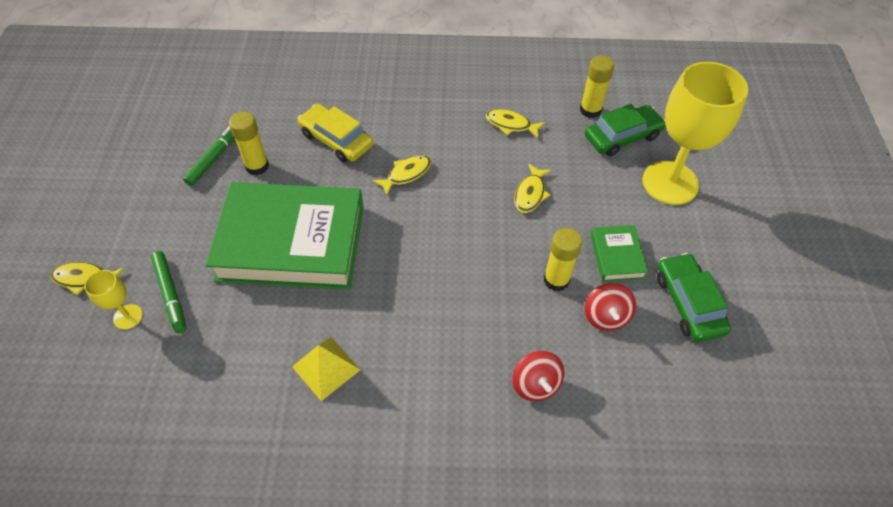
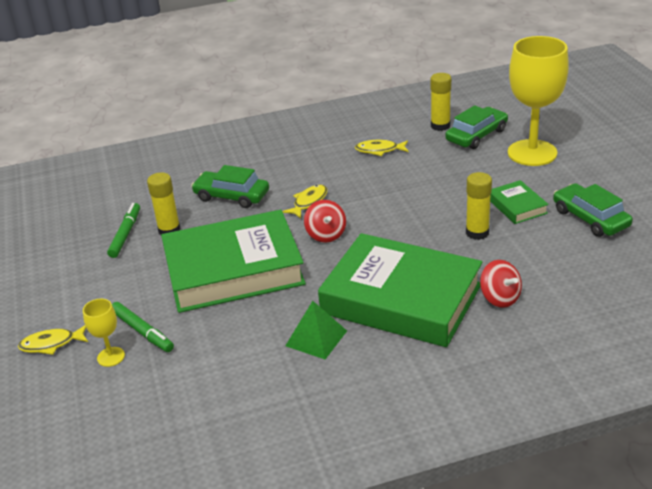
camera: 15 degrees left, 20 degrees down
(326, 368) = (316, 338): yellow pyramid -> green pyramid
(336, 140) = (231, 196): yellow car -> green car
(434, 346) = (401, 299): none -> green book
(530, 194) = (423, 187): yellow fish -> none
(606, 316) = (530, 243): red spinning top -> red spinning top (326, 234)

